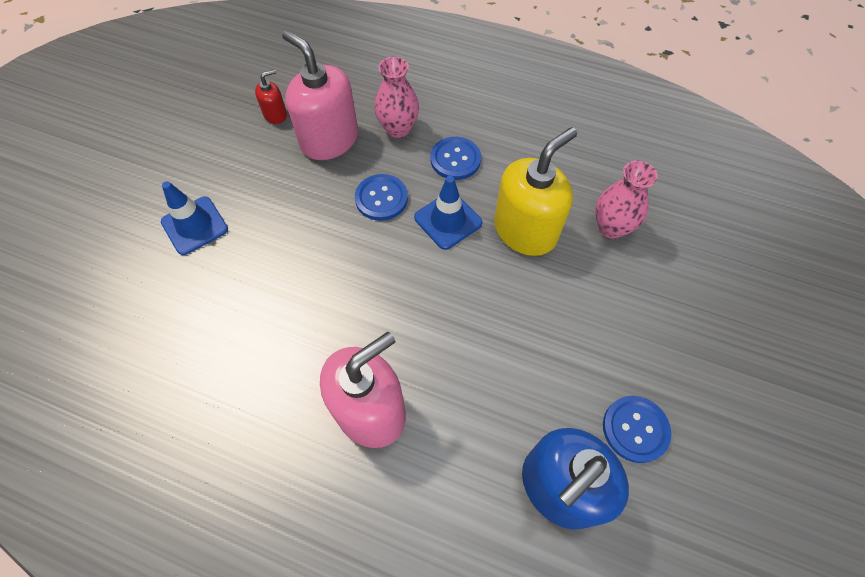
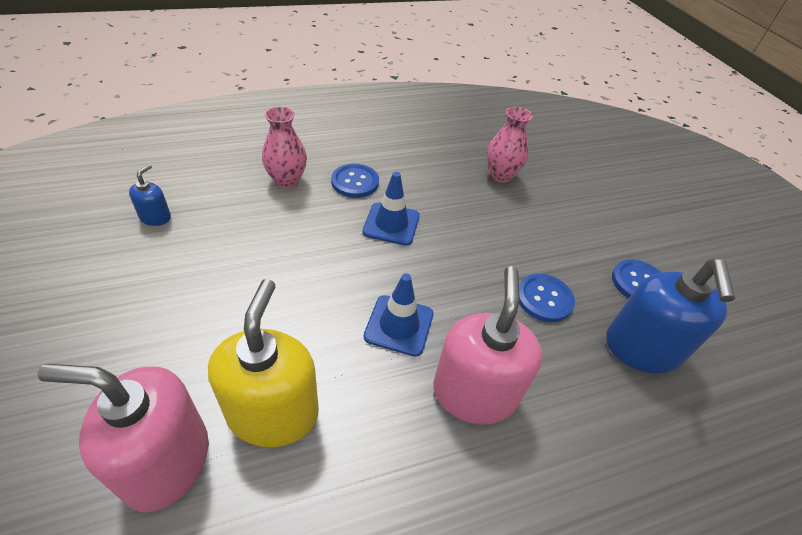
camera: 45 degrees left, 15 degrees down
(195, 225) = (152, 350): blue traffic cone -> blue traffic cone (399, 325)
(275, 114) = (155, 217): red soap dispenser -> blue soap dispenser
(329, 140) = (231, 214): pink soap dispenser -> pink soap dispenser (166, 461)
(381, 198) = (323, 235): blue button -> blue button (544, 299)
(525, 230) = (451, 203): yellow soap dispenser -> yellow soap dispenser (273, 413)

